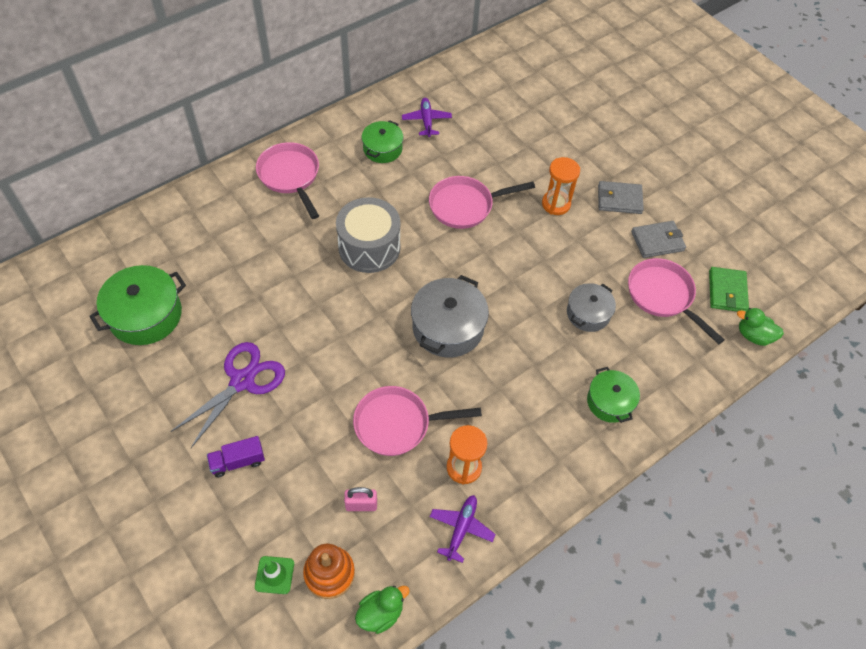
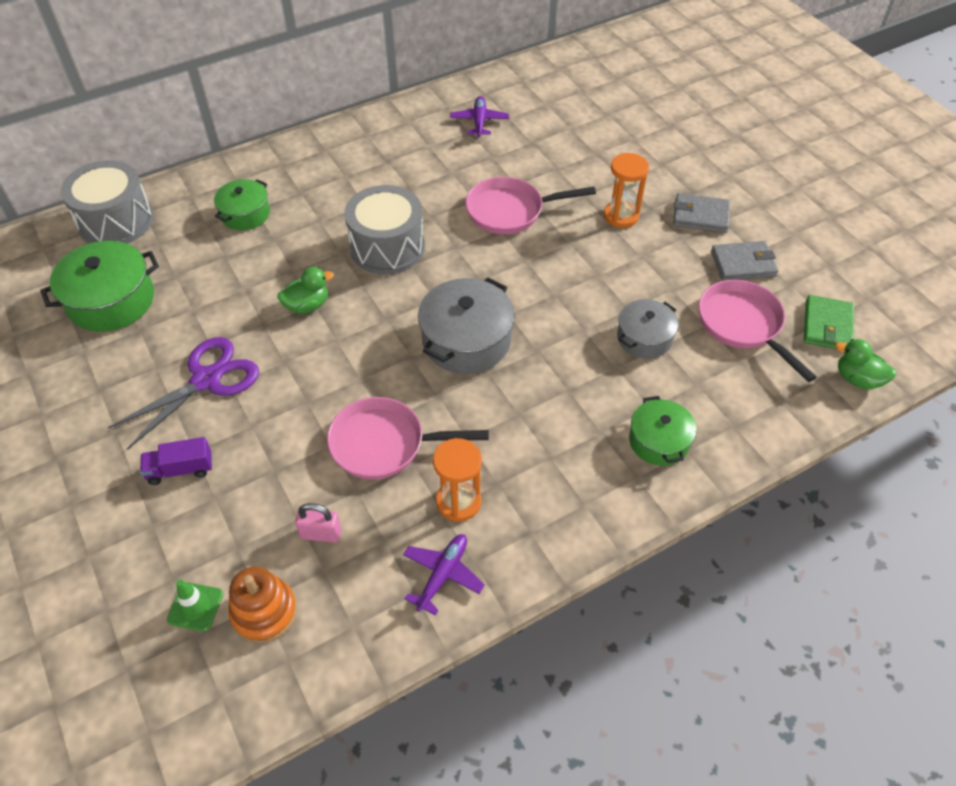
camera: 10 degrees right, 5 degrees down
(132, 239) = (116, 221): none -> grey drum
(290, 176) = (310, 169): pink pan -> none
(381, 613) = (320, 668): green duck -> green duck (307, 305)
(382, 149) = (422, 147): green pot -> green pot (245, 214)

